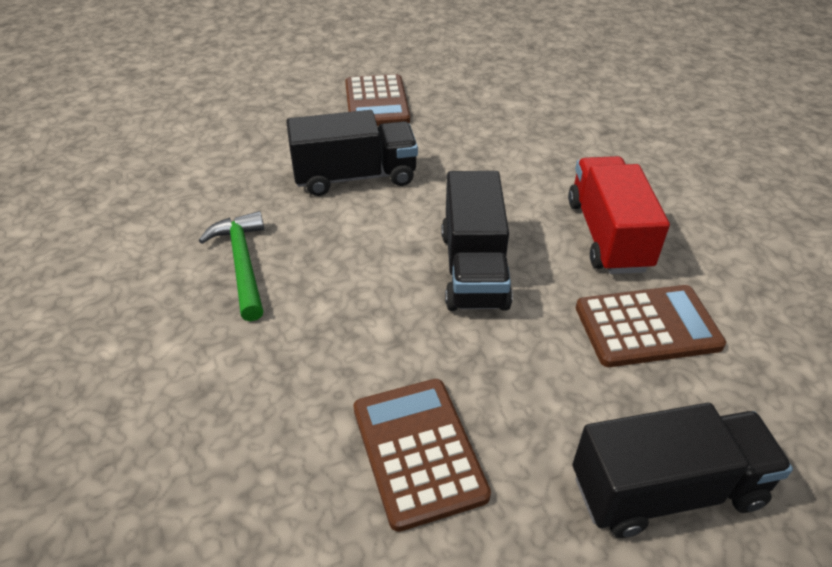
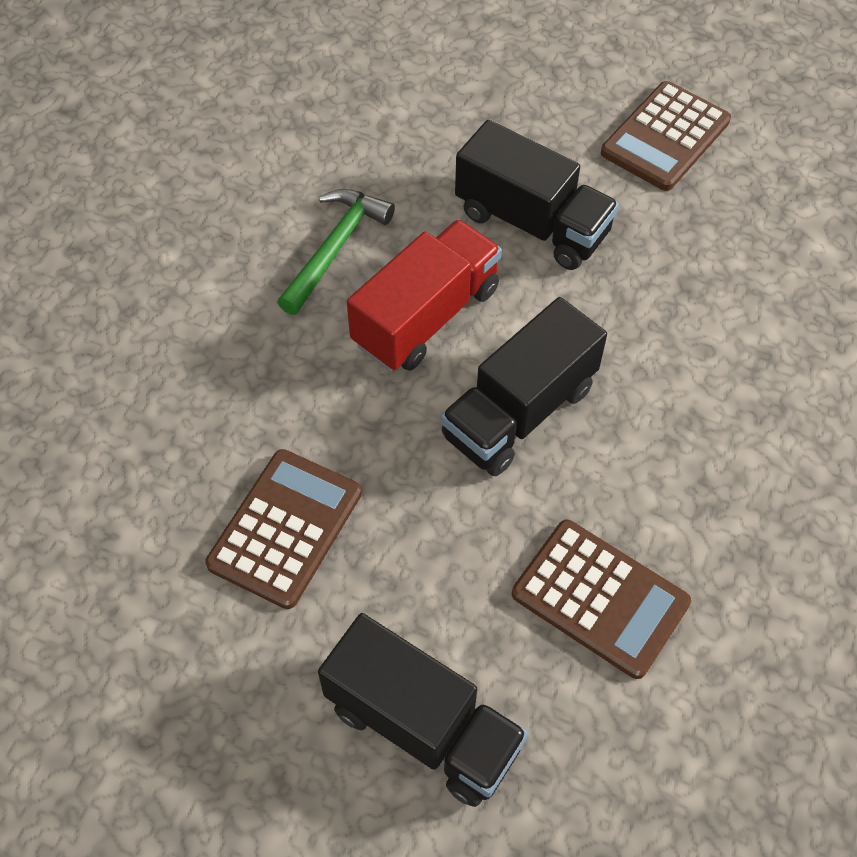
camera: 45 degrees right, 15 degrees up
(607, 235) = (696, 483): red truck -> red truck (426, 316)

